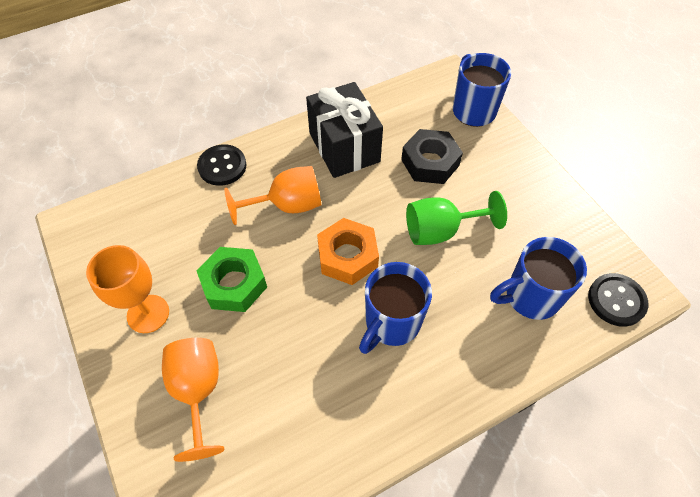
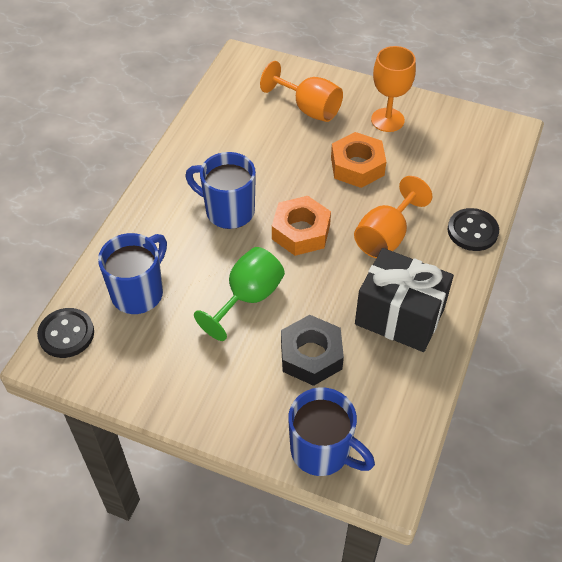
camera: 140 degrees right, 5 degrees down
(234, 284) = (357, 166): green nut -> orange nut
(391, 323) = (228, 211): blue mug -> blue mug turned 60 degrees counterclockwise

